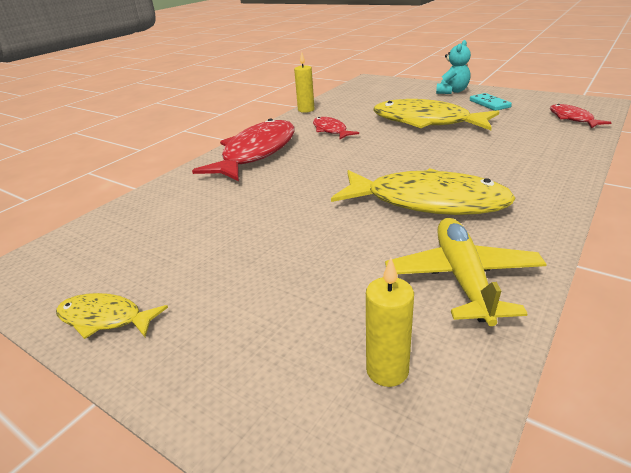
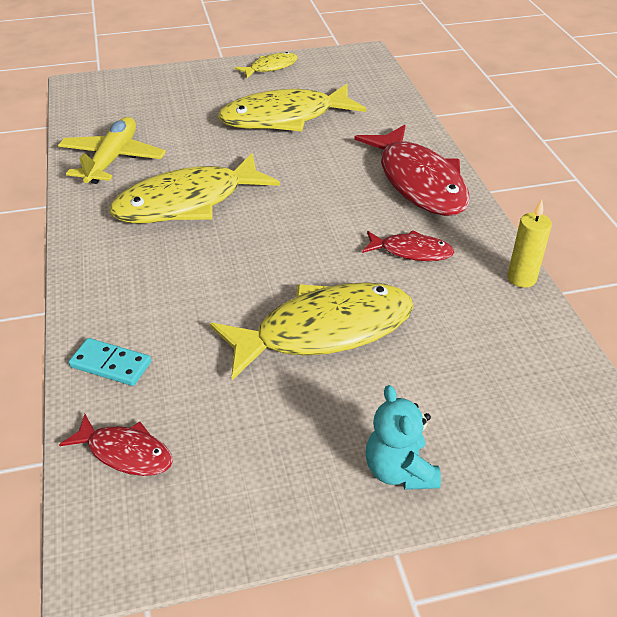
camera: 130 degrees right, 10 degrees up
(233, 237) = (284, 118): none -> yellow fish
(387, 370) = (115, 109): yellow candle -> none
(462, 278) = (112, 159): yellow plane -> yellow plane turned 120 degrees counterclockwise
(489, 104) = (288, 445): turquoise domino -> turquoise domino (110, 364)

